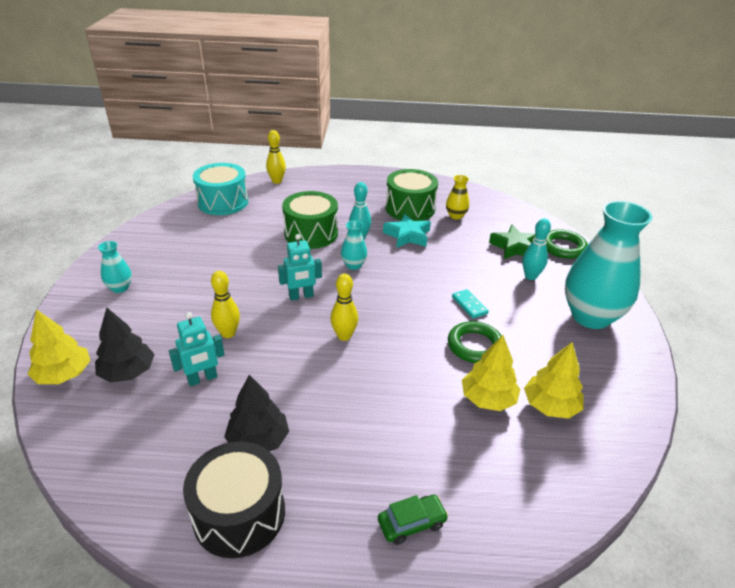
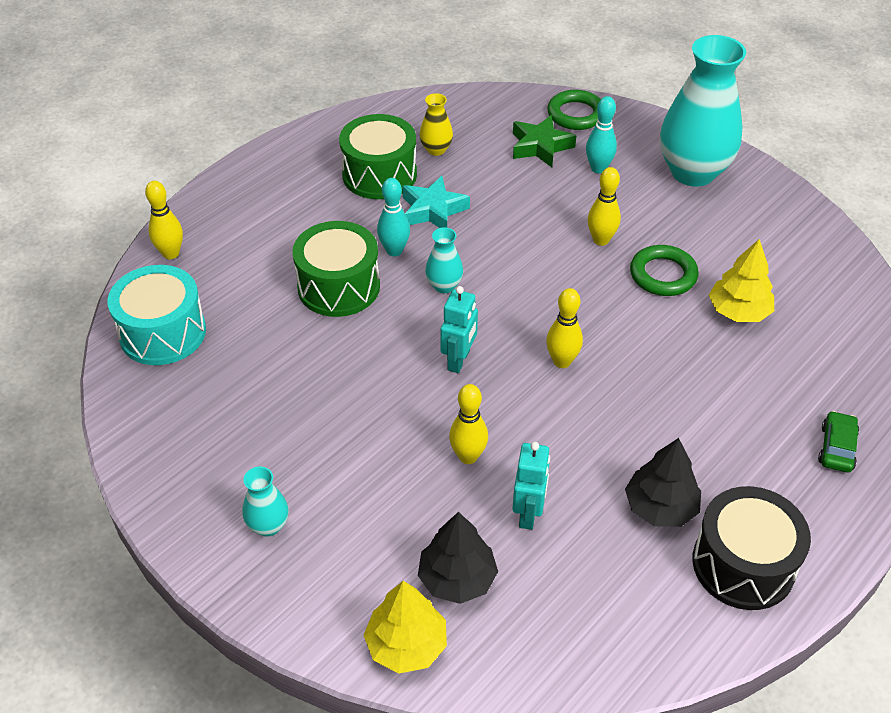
camera: 50 degrees left, 10 degrees up
(469, 305) = (601, 240): turquoise domino -> yellow bowling pin
(550, 406) = (779, 278): yellow tree -> none

